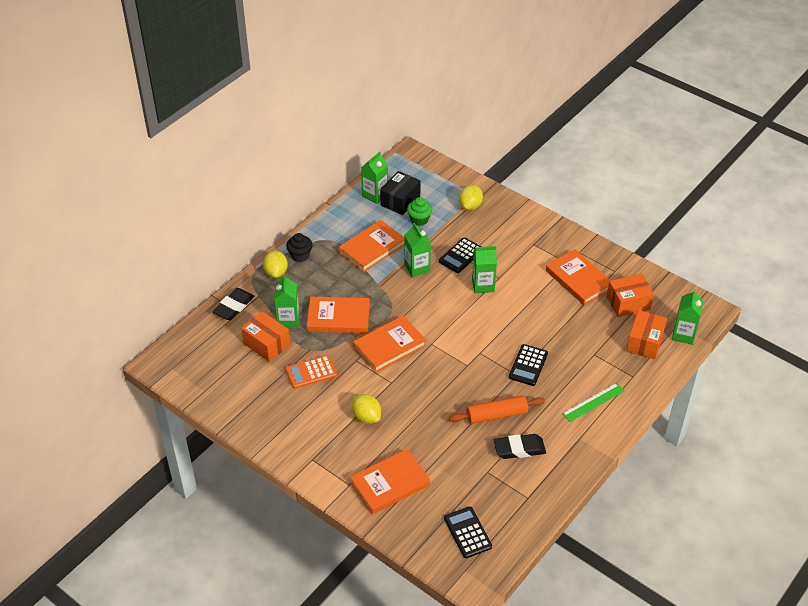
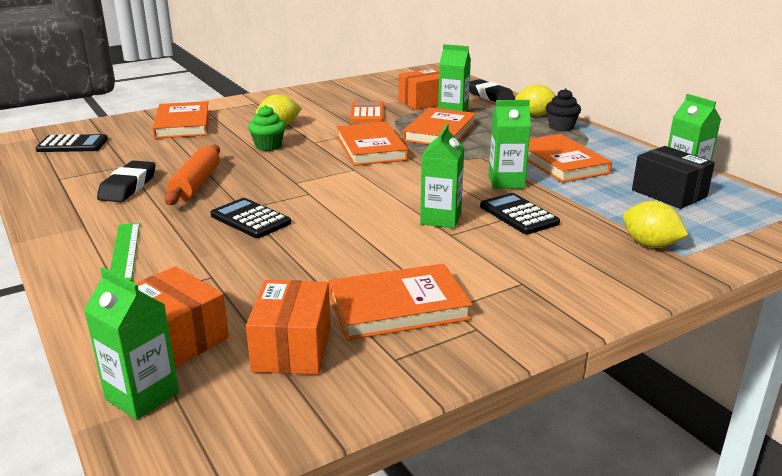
camera: 110 degrees right, 20 degrees down
(419, 220) = (618, 199): green cupcake -> green cupcake (268, 146)

